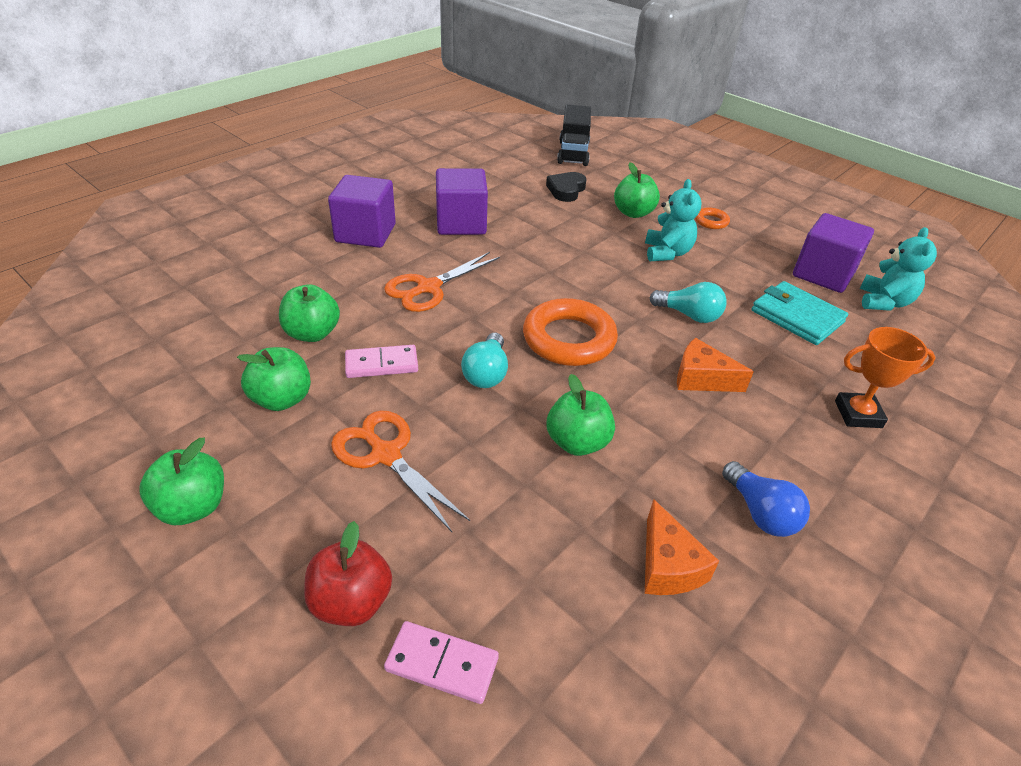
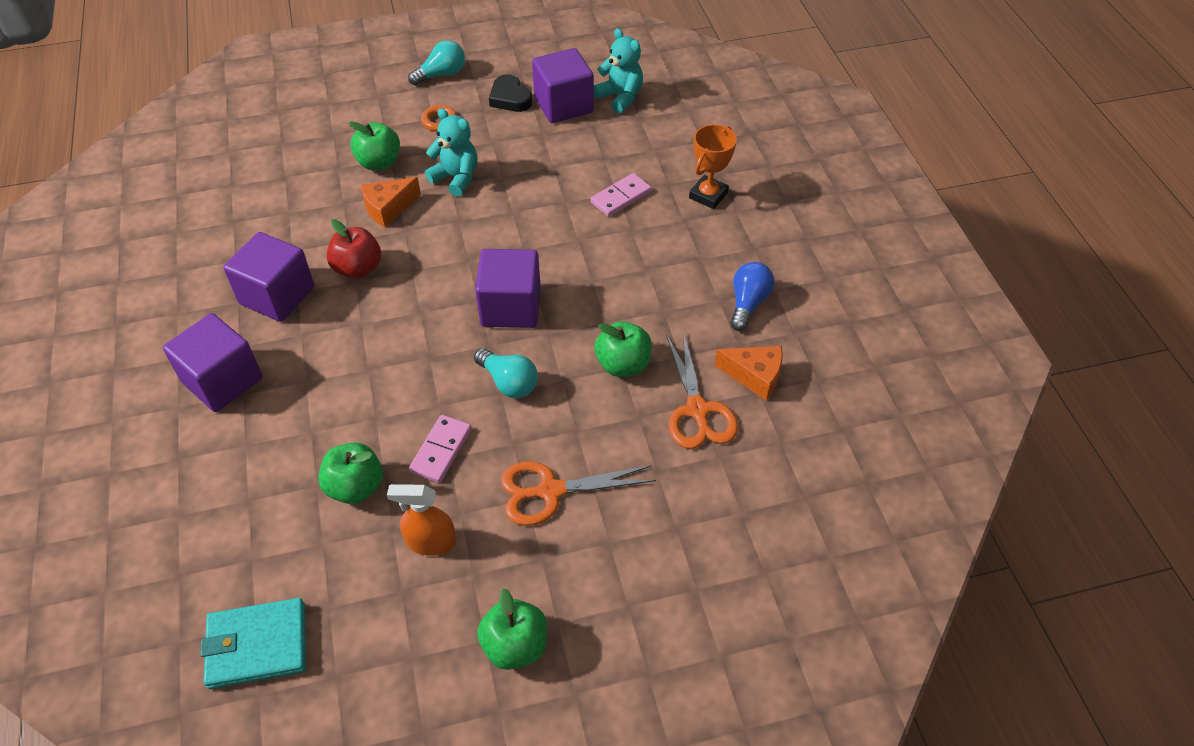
camera: 55 degrees left, 10 degrees up
(282, 399) = (430, 542): green apple -> orange spray bottle
(351, 601) = (672, 567): red apple -> red apple (358, 269)
(428, 288) = (361, 369): orange scissors -> orange scissors (697, 410)
(442, 664) = (750, 534): pink domino -> pink domino (621, 197)
(566, 190) = (296, 187): black heart -> black heart (510, 98)
(569, 339) = (510, 307): orange ring -> purple cube
(573, 153) = (234, 143): black truck -> none
(689, 315) = (544, 215): turquoise light bulb -> turquoise light bulb (441, 74)
(701, 378) = (615, 254): orange cheese -> orange cheese (388, 208)
(760, 513) = (748, 303): blue light bulb -> blue light bulb turned 75 degrees counterclockwise
(797, 316) = (596, 155): turquoise wallet -> turquoise wallet (257, 645)

